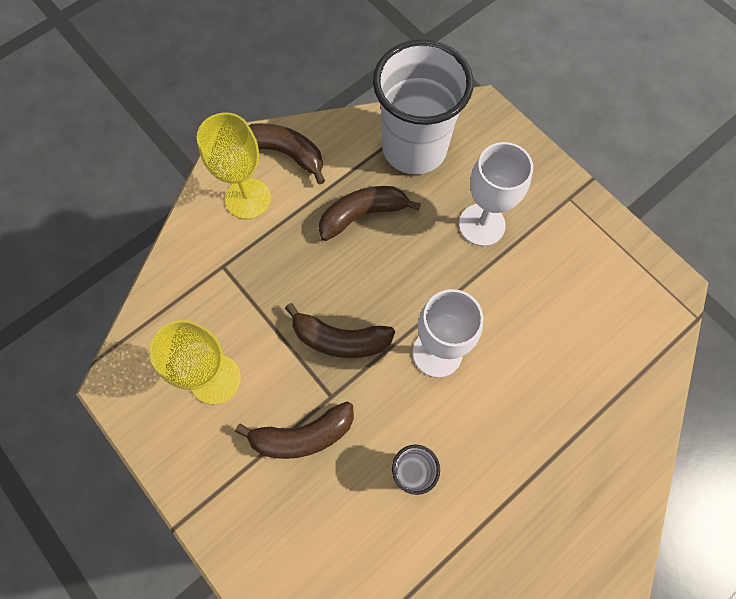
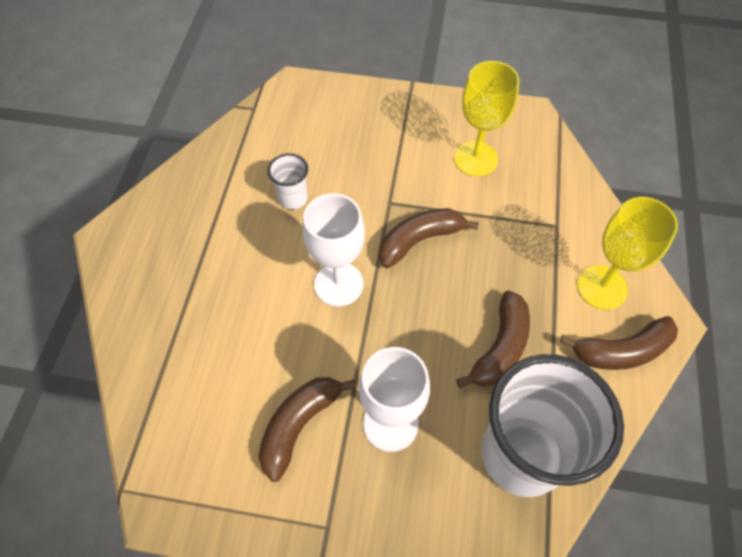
camera: 140 degrees right, 10 degrees down
(303, 435) = (385, 169): brown banana -> brown banana (299, 425)

